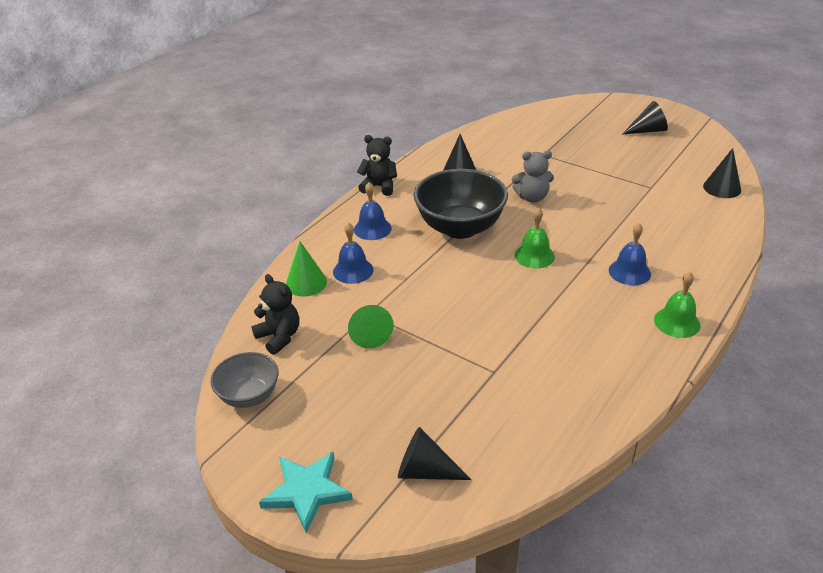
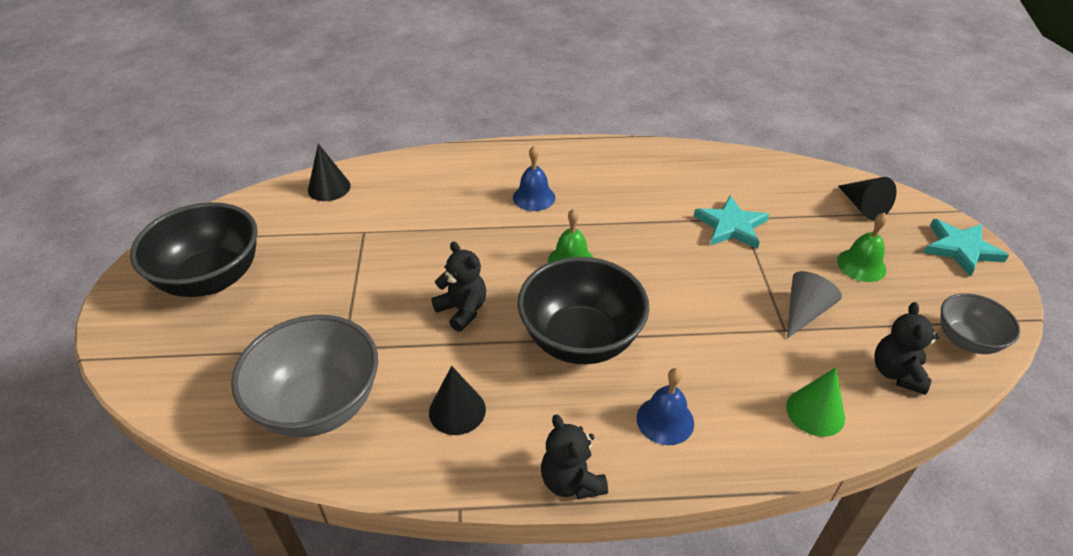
camera: 130 degrees left, 5 degrees up
(353, 270) = (749, 384): blue bell -> none
(369, 333) = (804, 312): green cone -> grey cone
(491, 358) = (731, 226): none -> turquoise star
(509, 139) = (319, 405): none -> grey bowl
(532, 197) = (462, 310): grey teddy bear -> black teddy bear
(647, 130) = (211, 278): black cone -> black bowl
(677, 322) = (574, 156): green bell -> green bell (861, 265)

